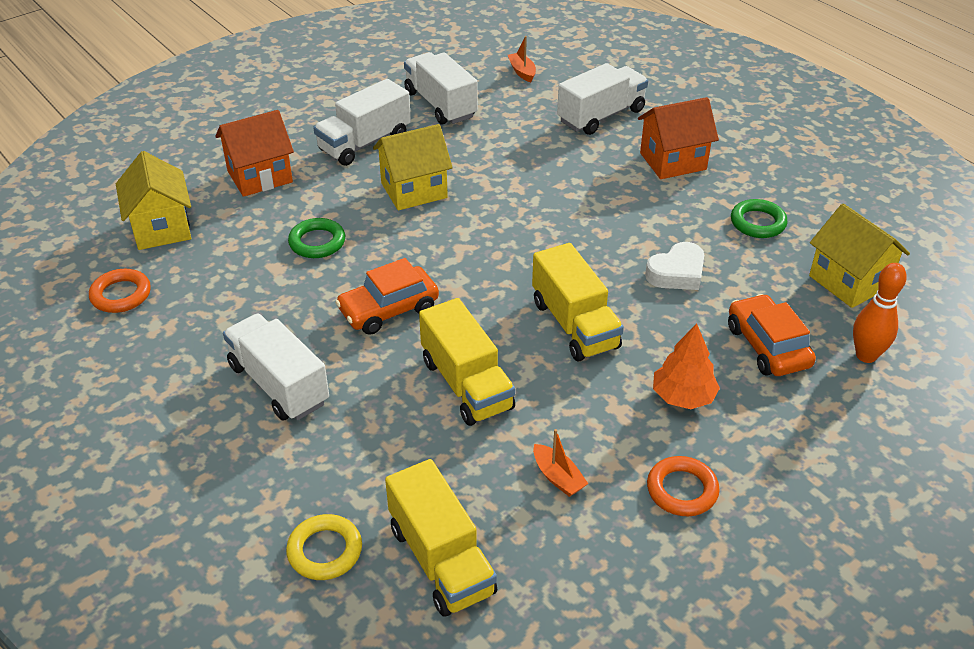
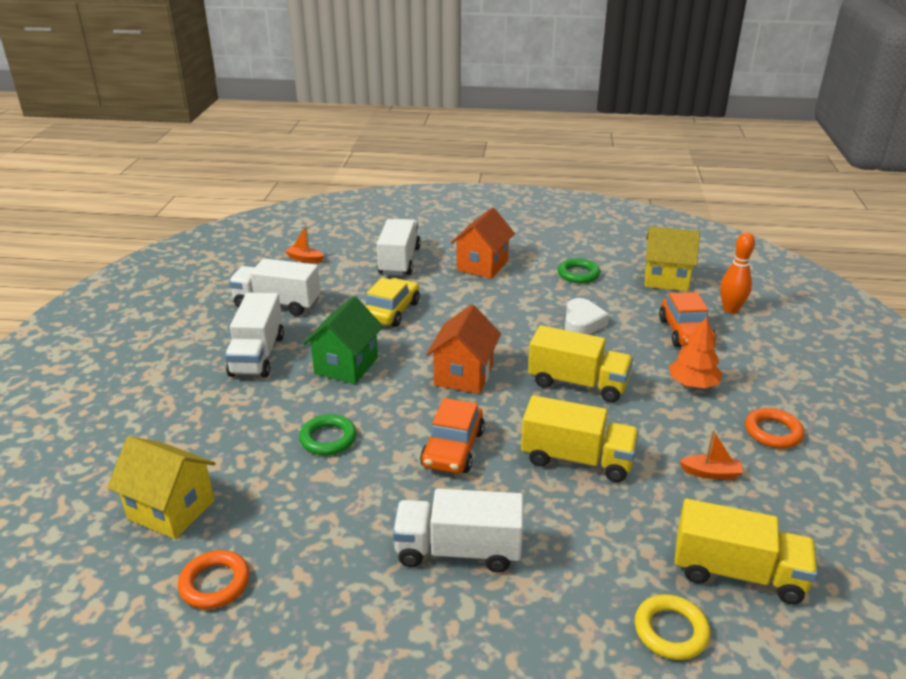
camera: 45 degrees left, 10 degrees down
(260, 176) = (204, 422): orange house -> orange house (464, 375)
(414, 190) = (346, 365): yellow house -> green house
(520, 162) = (391, 311): none -> yellow car
(767, 346) = (685, 332): orange car -> orange car turned 120 degrees counterclockwise

